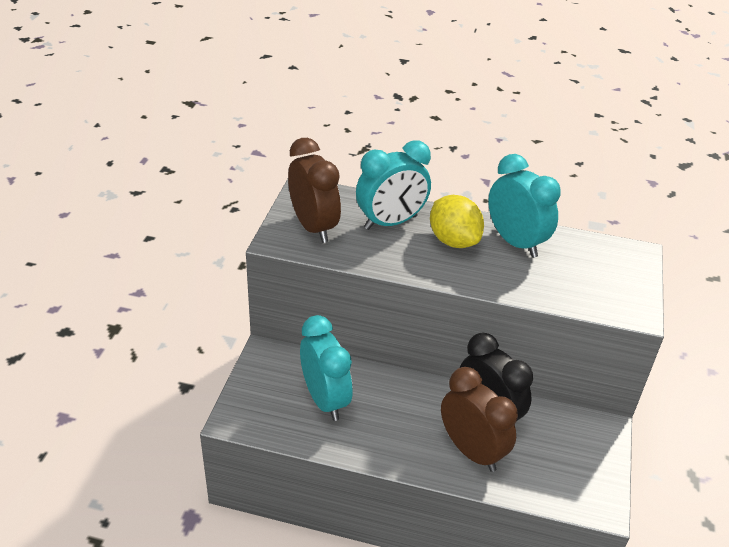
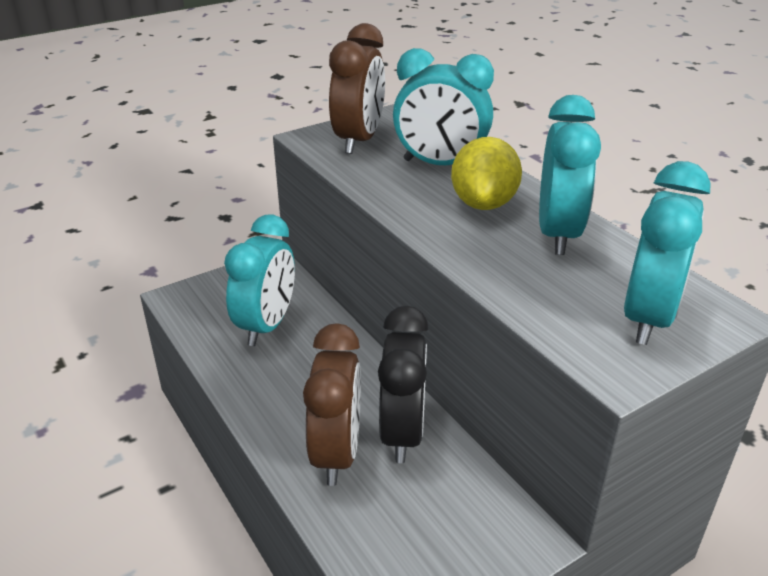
camera: 45 degrees right, 5 degrees down
(613, 274) = (648, 317): none -> turquoise clock

